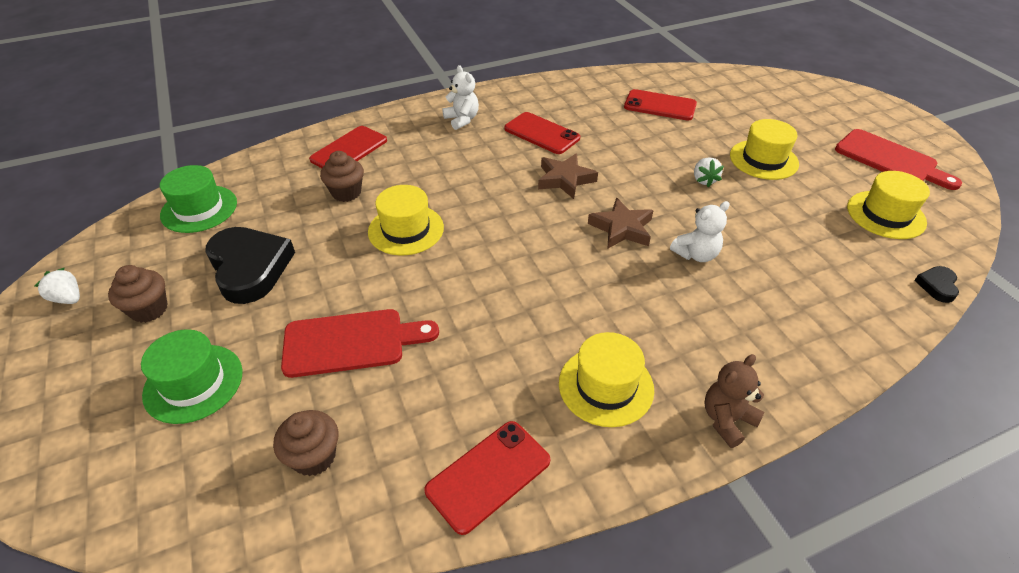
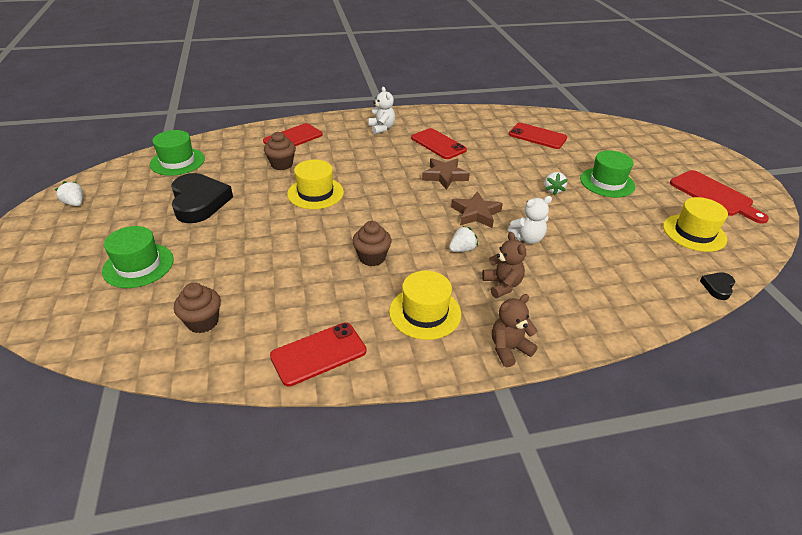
camera: 10 degrees right, 5 degrees down
(149, 309) = (124, 217): brown cupcake -> brown cupcake (372, 257)
(351, 342) = (252, 257): red cutting board -> none
(621, 283) = (462, 249): none -> white strawberry
(688, 328) = (502, 285): none -> brown teddy bear
(763, 159) = (607, 182): yellow hat -> green hat

